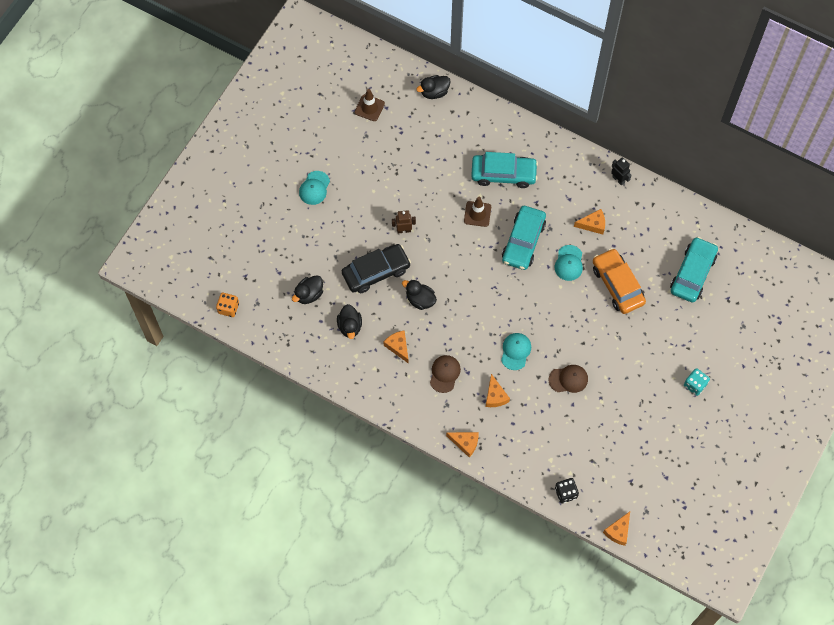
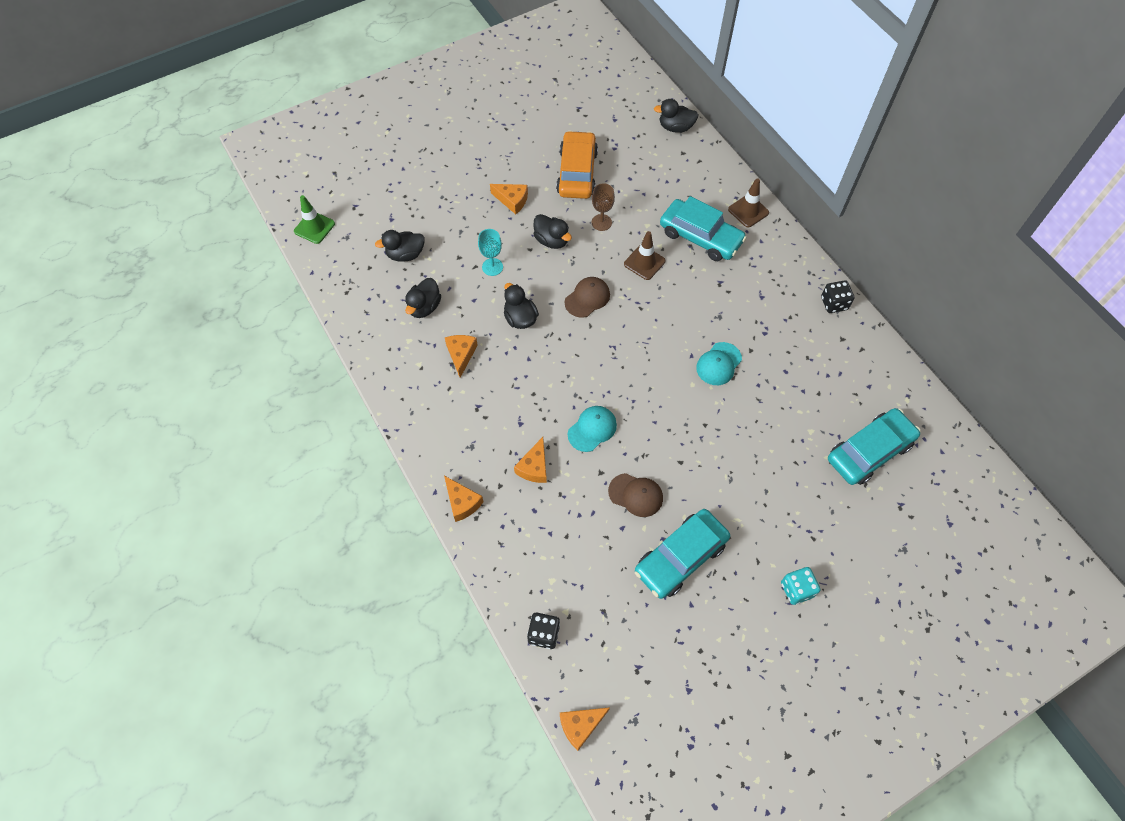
camera: 30 degrees right, 5 degrees down
(228, 308) = (314, 227): orange dice -> green traffic cone
(314, 188) = (487, 158): turquoise cap -> none
(369, 108) = (597, 112): brown traffic cone -> brown traffic cone (748, 211)
(376, 272) = (492, 267): black car -> turquoise goblet
(404, 230) = (551, 240): brown robot -> black duck
(429, 198) = (601, 222): none -> brown goblet
(444, 374) = (492, 411): brown cap -> brown cap (587, 298)
(523, 241) = (678, 315): turquoise car -> turquoise car (680, 557)
(593, 224) = (774, 336): orange cheese -> orange cheese (512, 200)
(617, 285) = (764, 417): orange car -> orange car (577, 173)
(618, 179) = (834, 303): black robot -> black dice

